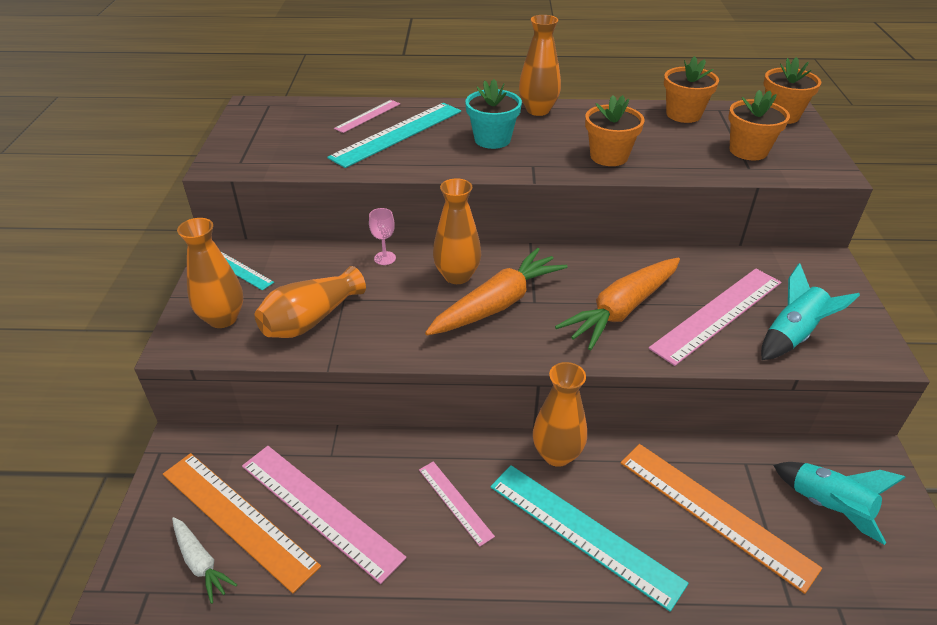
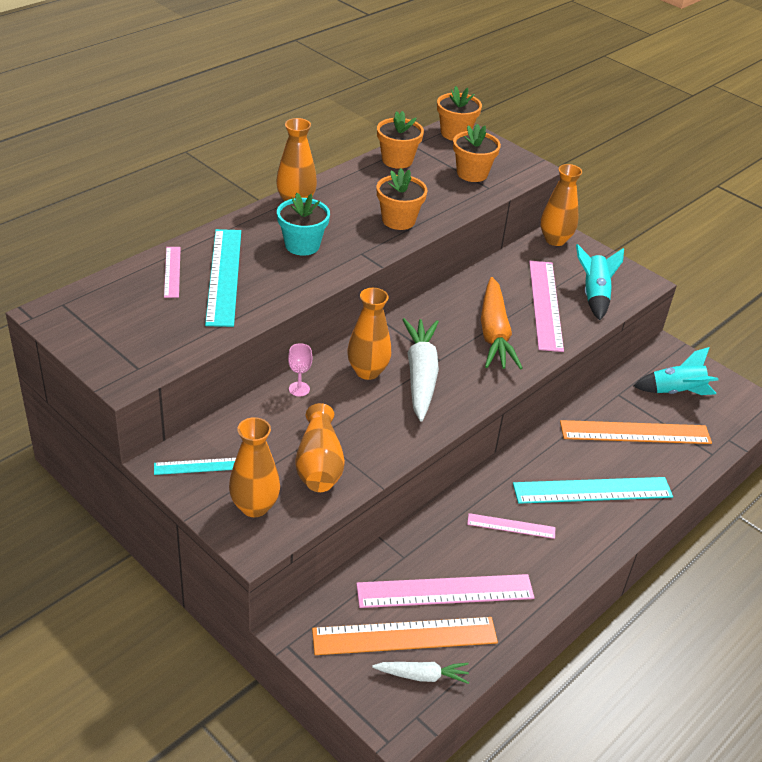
camera: 50 degrees left, 0 degrees up
(497, 304) = (420, 375): orange carrot -> white carrot
(557, 454) = (527, 458): orange vase -> orange vase (555, 240)

